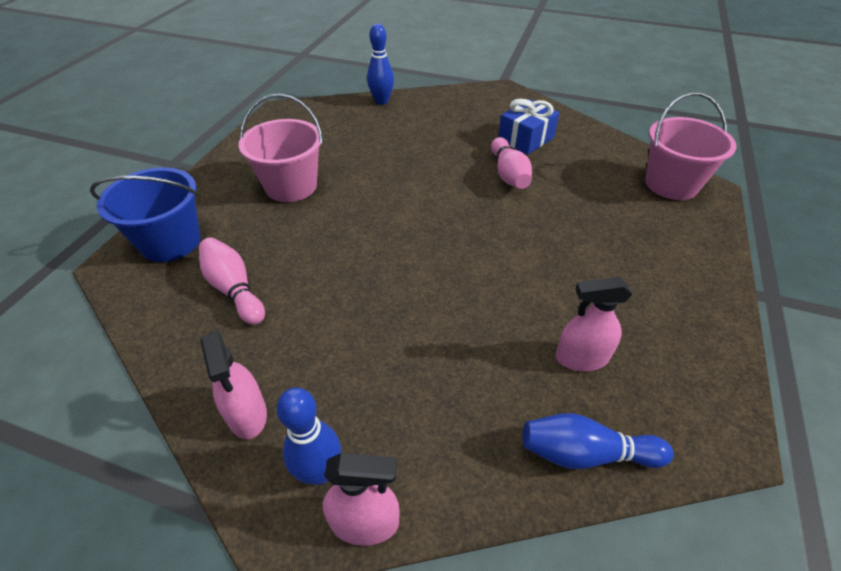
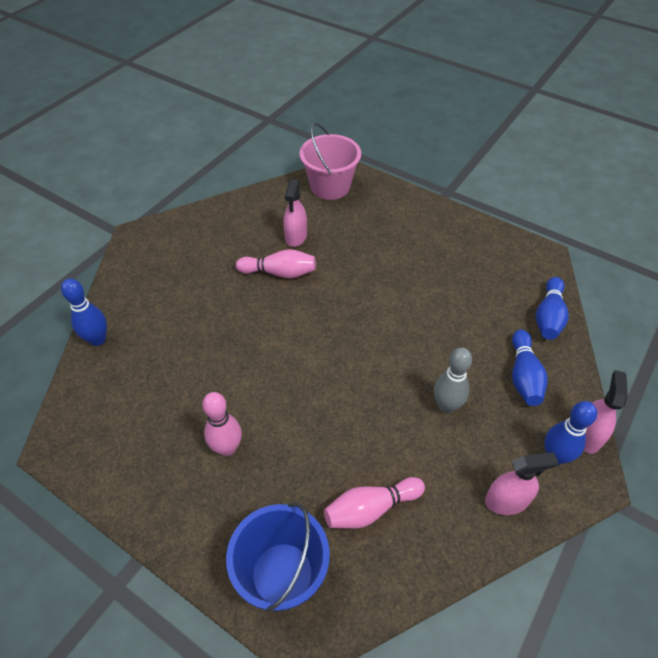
camera: 75 degrees left, 5 degrees up
(291, 186) = (227, 448): pink bucket -> pink bowling pin
(375, 337) = (446, 406): none -> grey bowling pin
(451, 422) = (523, 376): none -> blue bowling pin
(526, 139) = (232, 246): blue gift -> none
(581, 358) = (482, 295): pink spray bottle -> pink spray bottle (296, 237)

